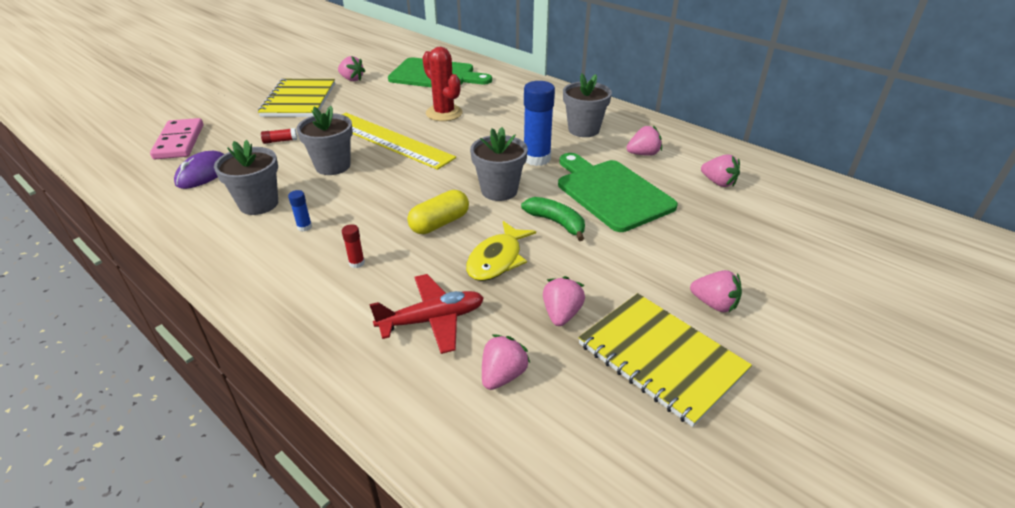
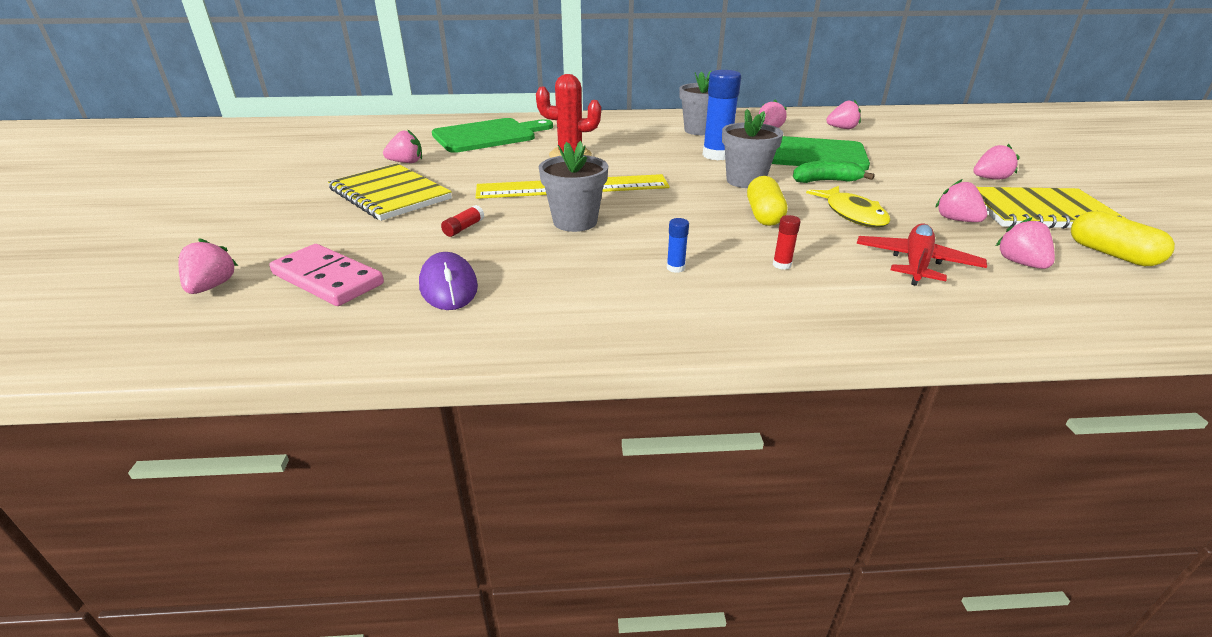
camera: 45 degrees left, 5 degrees down
(145, 123) = (212, 286): none -> pink strawberry
(259, 204) = (585, 276): grey flower pot -> none
(602, 429) = (1111, 254): none -> yellow capsule

